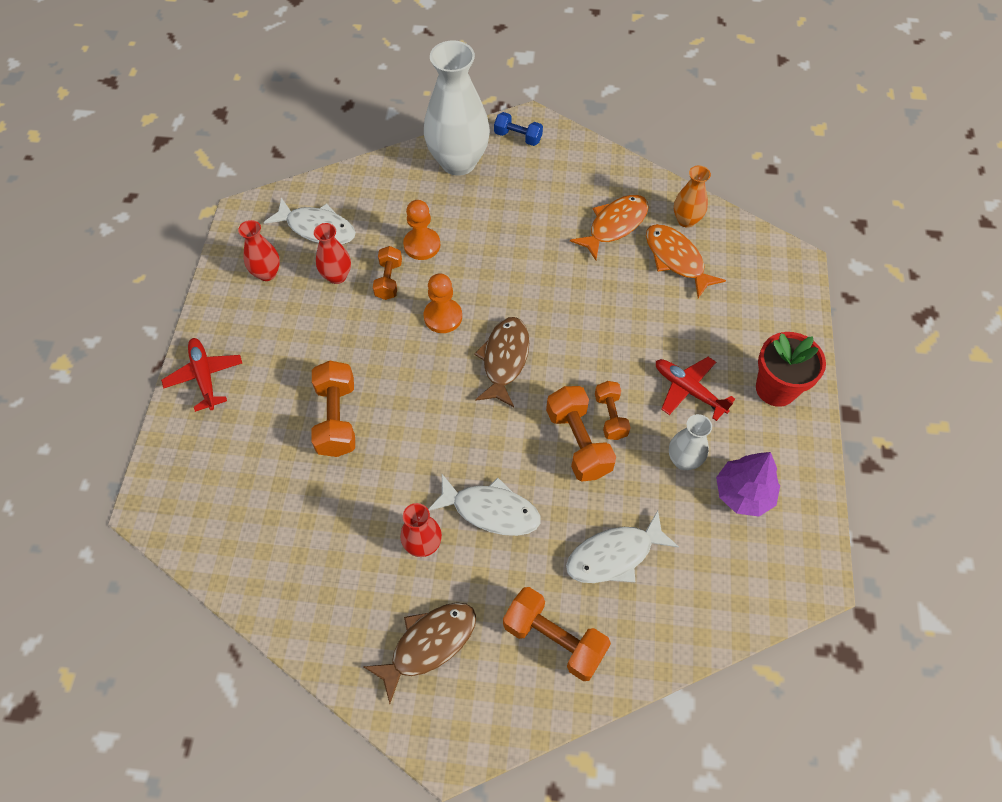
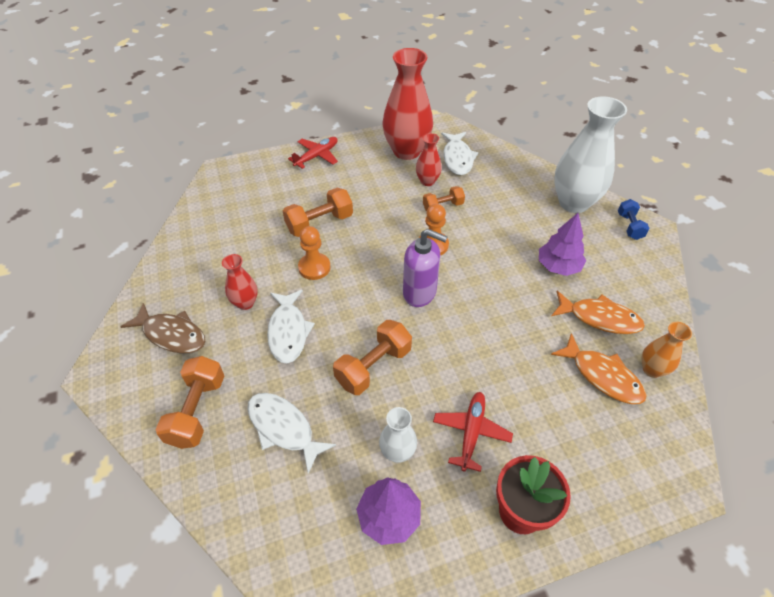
camera: 65 degrees right, 10 degrees down
(267, 273) = (406, 151): red vase -> red vase, size x2.03
(422, 245) = (485, 211): orange pawn -> orange pawn (314, 267)
(504, 359) = (420, 293): brown fish -> purple soap dispenser
(536, 222) = (558, 266): none -> purple tree
(610, 416) = (410, 381): orange dumbbell -> none
(676, 259) = (602, 376): orange fish -> orange fish turned 105 degrees clockwise

